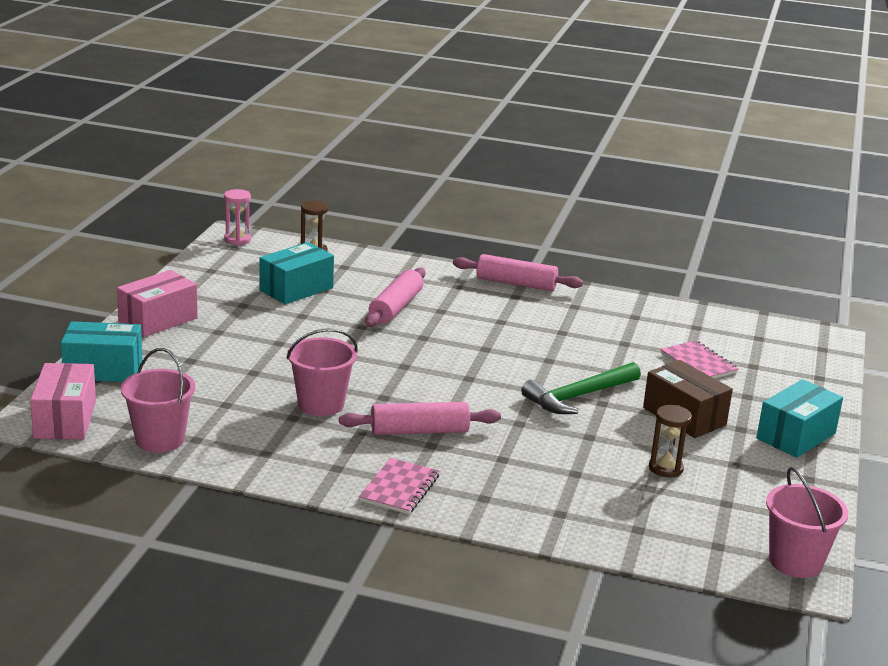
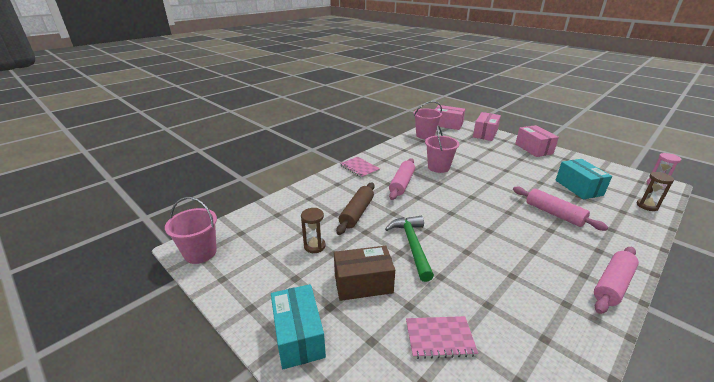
camera: 120 degrees right, 5 degrees up
(103, 370) = (485, 134): turquoise box -> pink box
(552, 454) = (357, 213): none -> brown rolling pin

